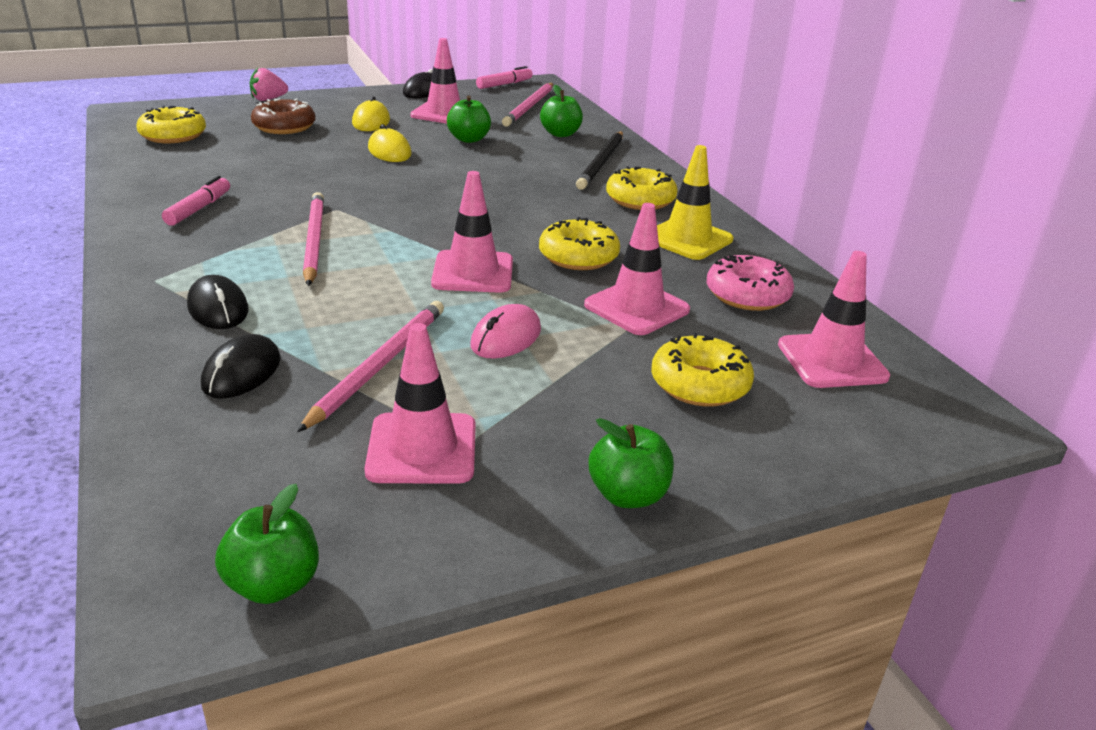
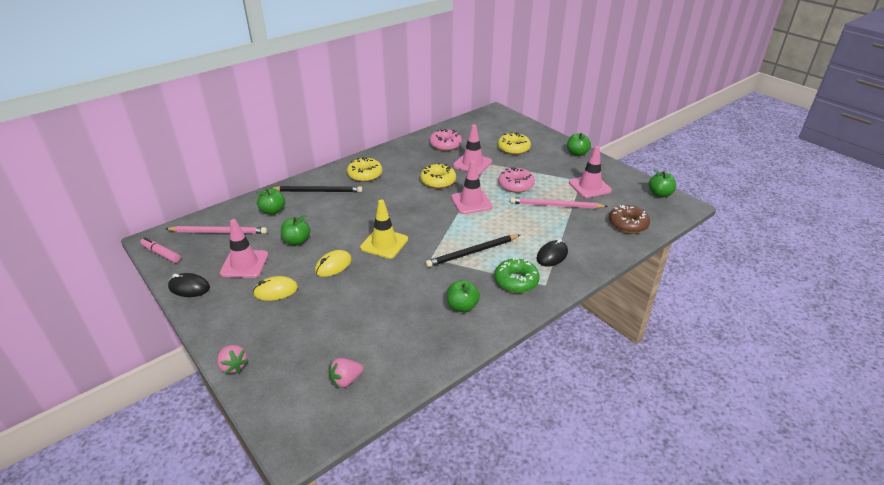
camera: 105 degrees left, 5 degrees up
(173, 135) = (346, 380): yellow donut -> pink strawberry
(197, 258) = (516, 281): none -> green donut
(199, 209) = (462, 306): pink marker -> green apple
(242, 373) = (586, 232): black mouse -> none
(284, 127) = (302, 329): brown donut -> brown donut (627, 224)
(314, 241) = (472, 252): pink pencil -> black pencil
(506, 338) = (516, 185): pink mouse -> pink donut
(687, 239) = (403, 159): yellow traffic cone -> yellow traffic cone (384, 243)
(832, 361) = (481, 129): pink traffic cone -> none

